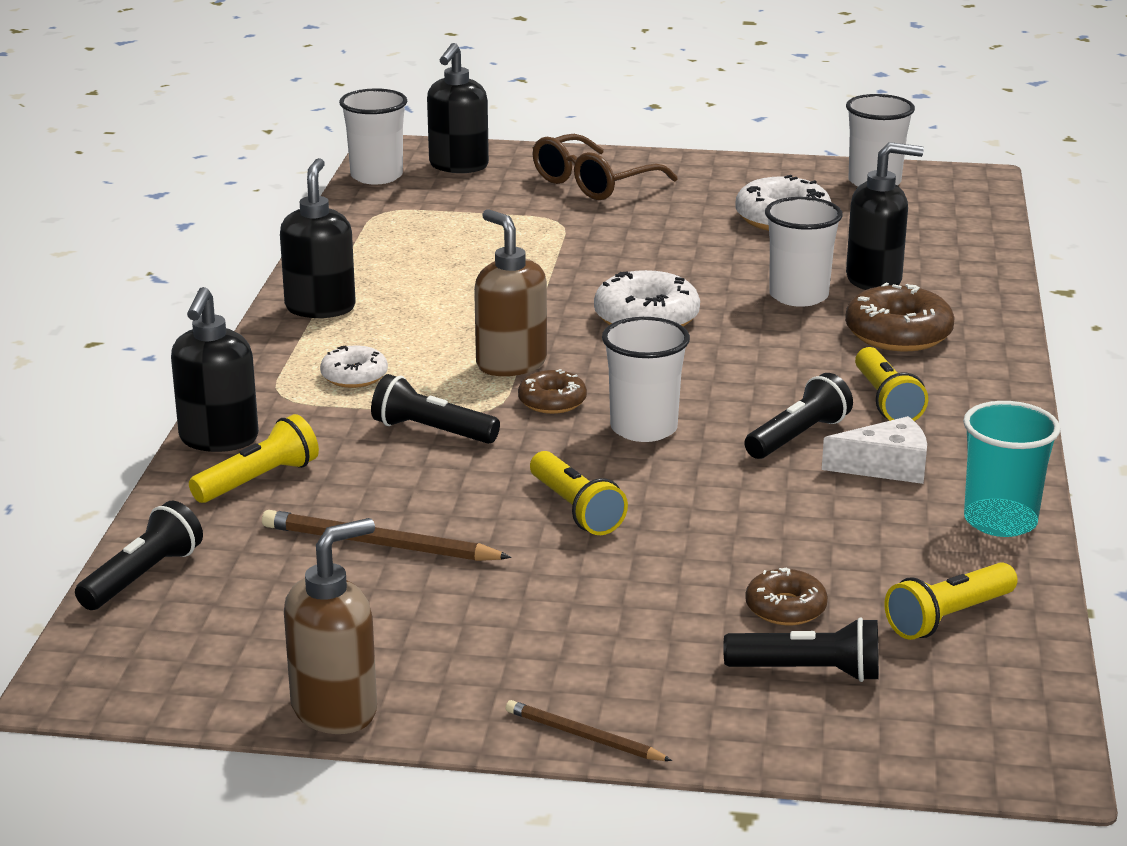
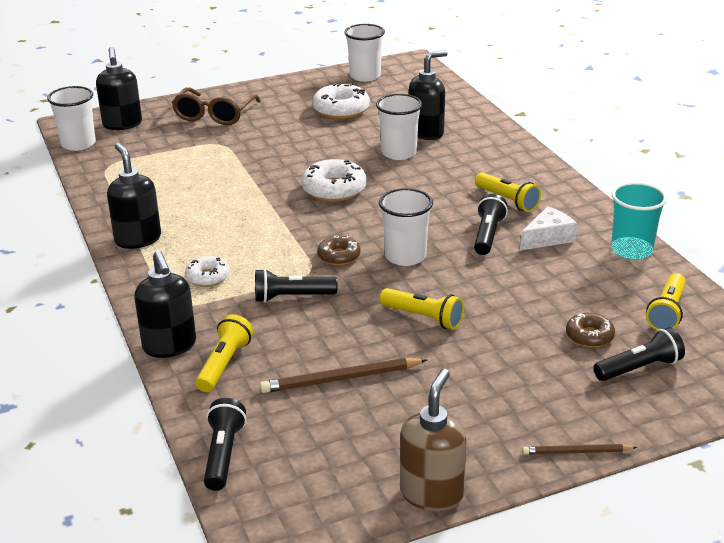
camera: 30 degrees left, 5 degrees up
(511, 364) = (290, 240): brown soap dispenser -> none
(898, 334) = (471, 160): brown donut -> none

